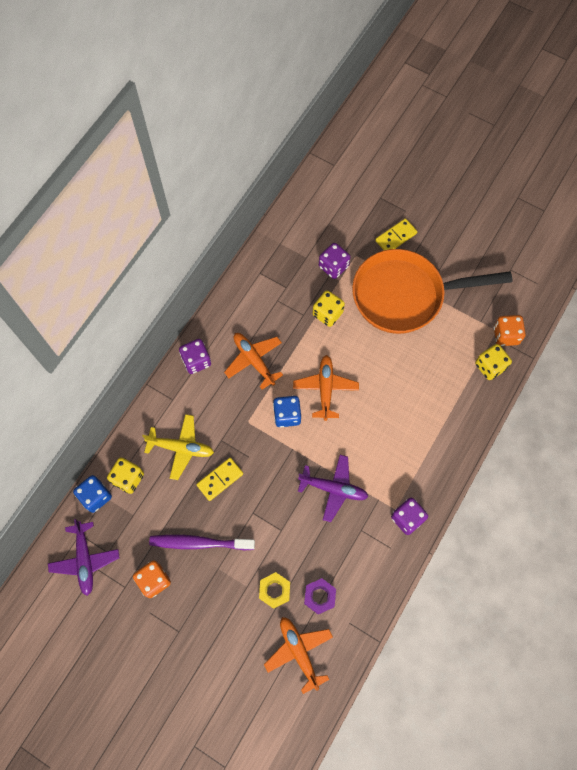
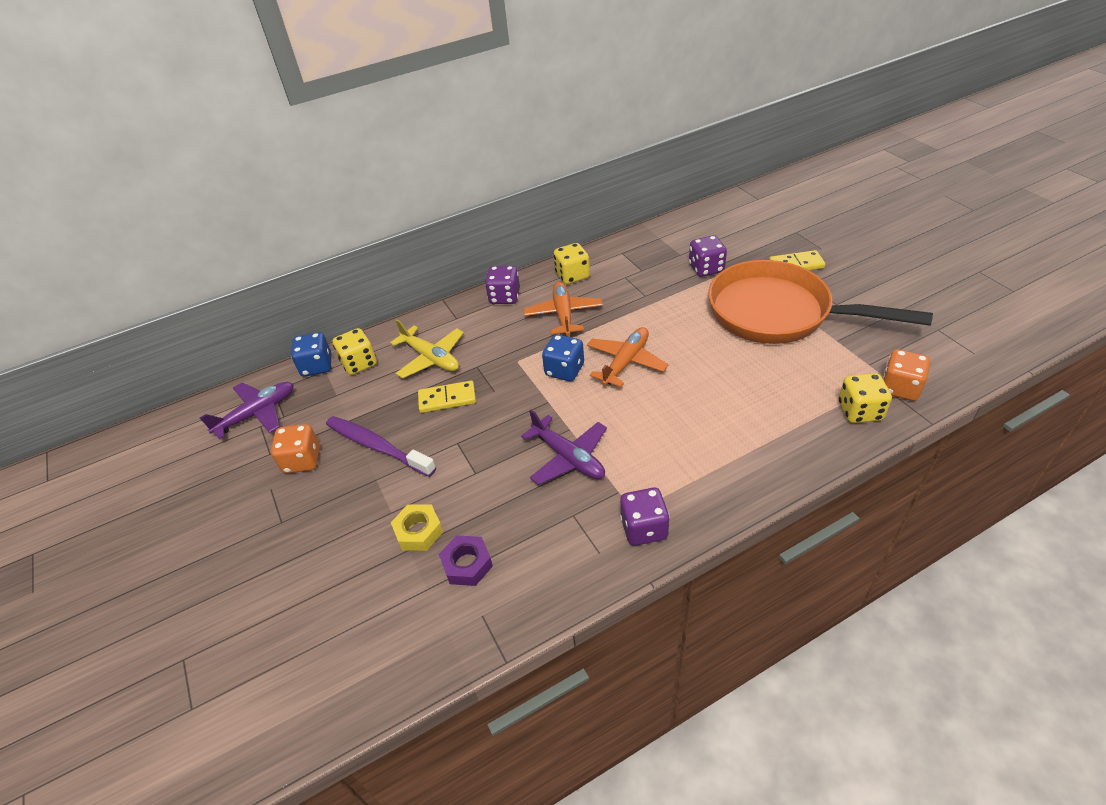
camera: 35 degrees right, 25 degrees down
(85, 560) = (257, 413): purple plane -> purple plane turned 150 degrees counterclockwise
(299, 651) = (392, 616): orange plane -> none
(327, 314) = (673, 302): yellow dice -> yellow dice (572, 275)

